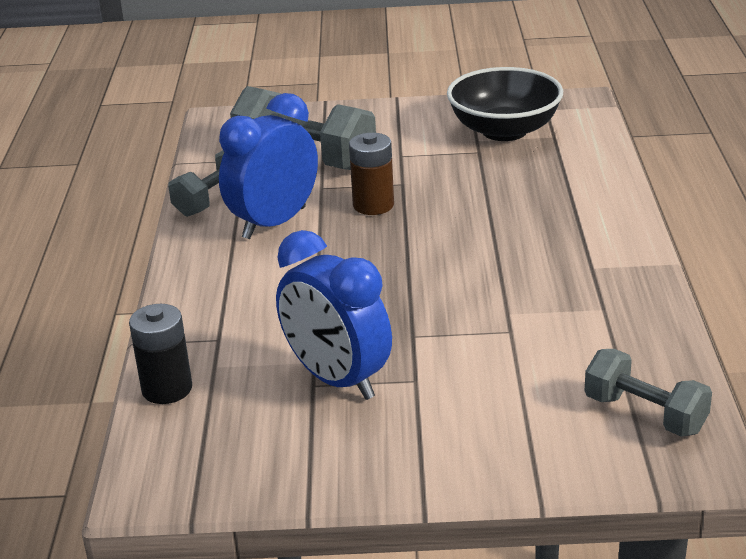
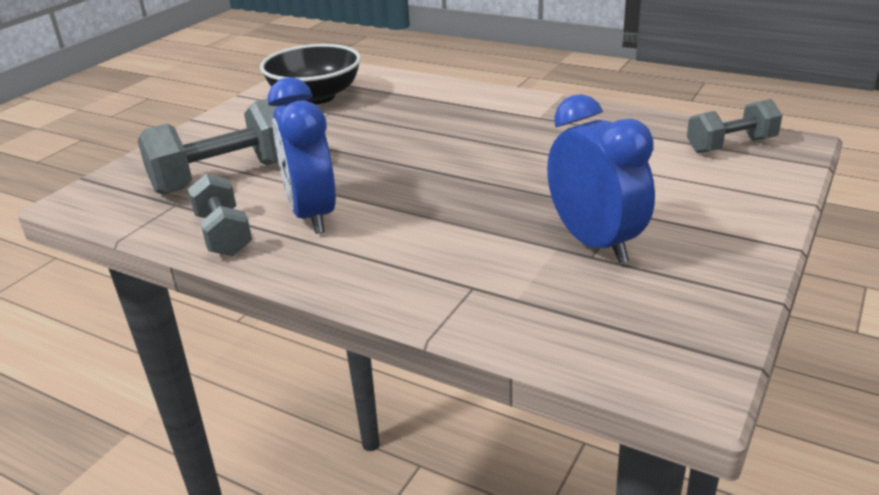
camera: 60 degrees left, 0 degrees up
(167, 389) = (532, 334): black battery -> none
(337, 379) = (595, 243): blue clock -> blue clock turned 105 degrees counterclockwise
(373, 205) = (348, 167): brown battery -> none

